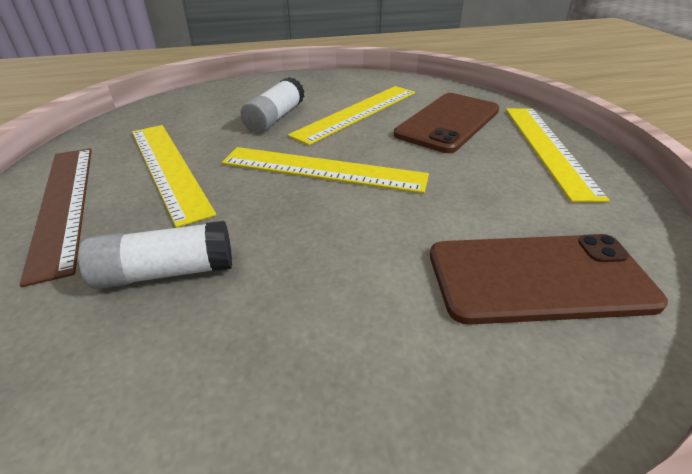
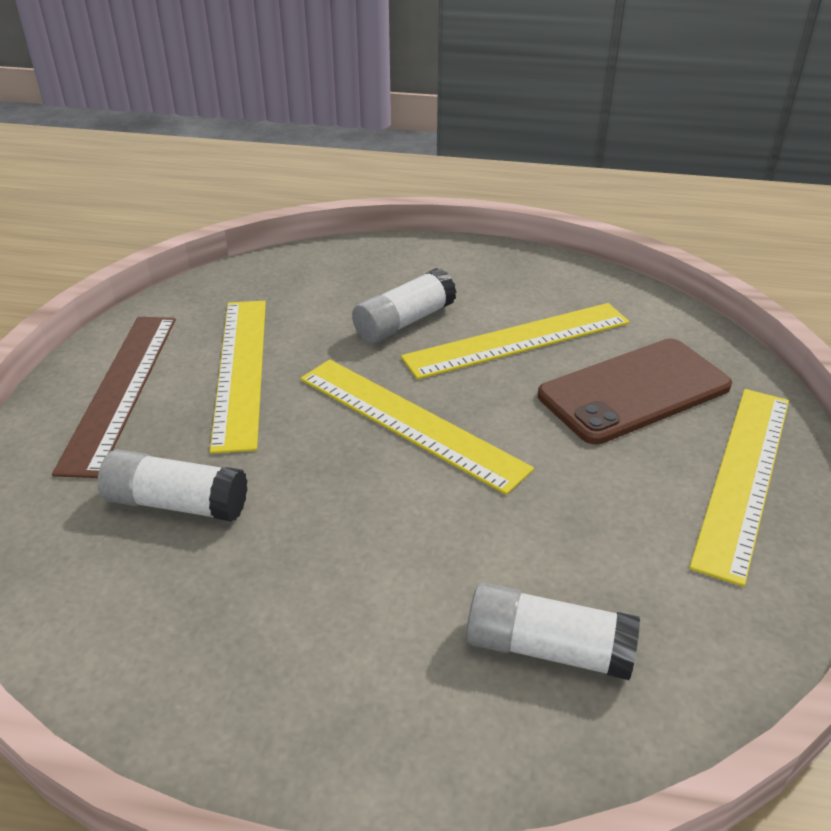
camera: 25 degrees right, 0 degrees up
(538, 278) = (547, 648): brown phone -> white glue stick

